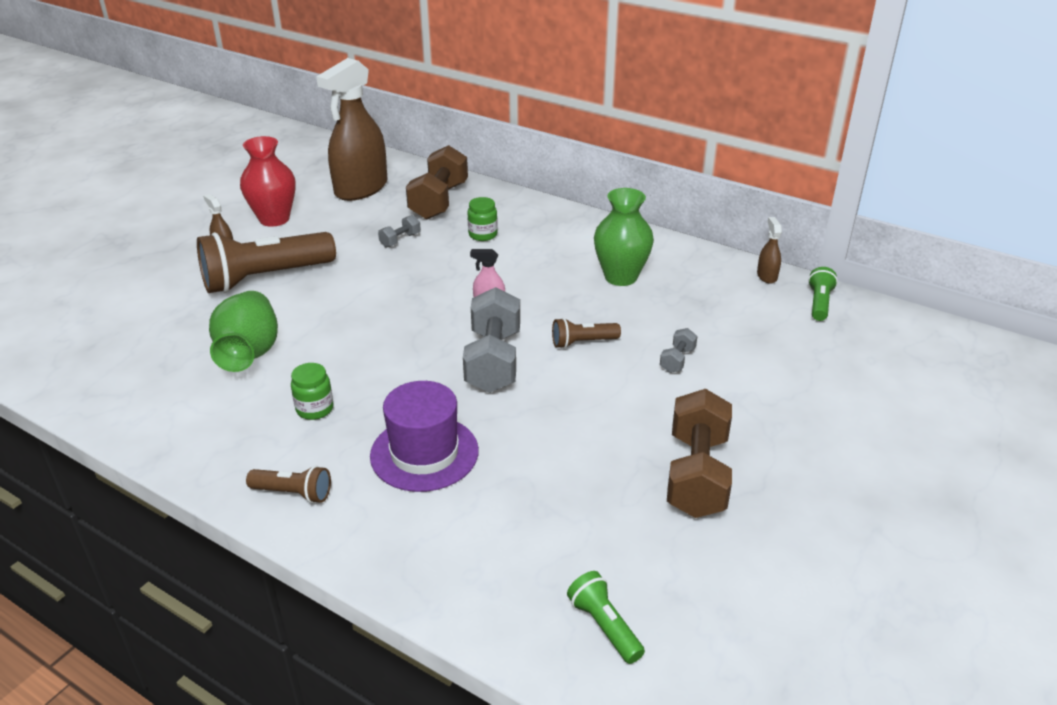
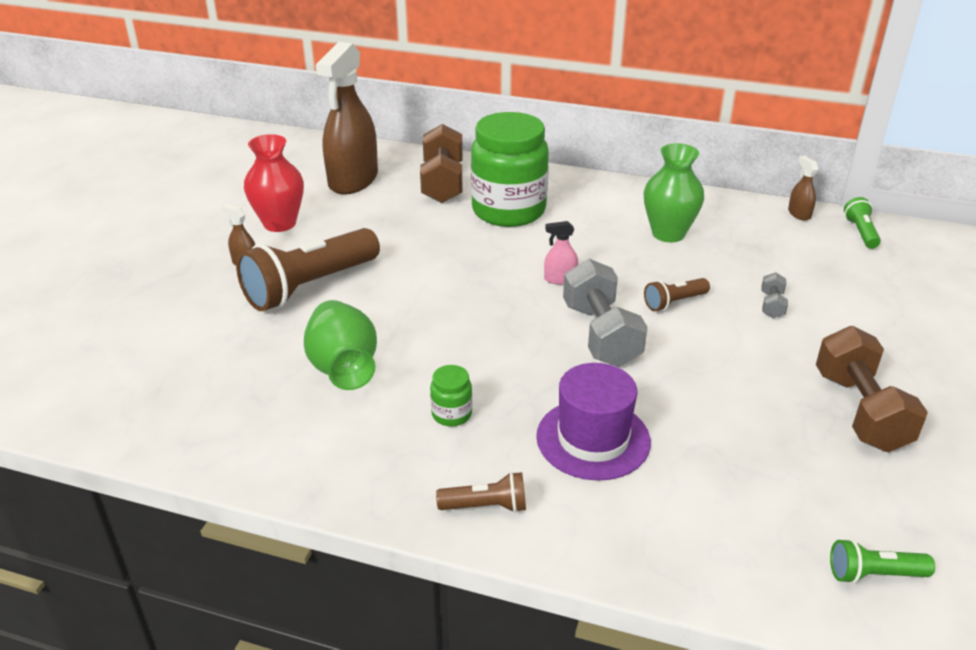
camera: 15 degrees left, 0 degrees up
(400, 240) = (428, 227): grey dumbbell -> none
(483, 235) = (508, 211): green jar -> green jar, size x2.47
(604, 626) = (874, 574): green flashlight -> green flashlight turned 45 degrees counterclockwise

